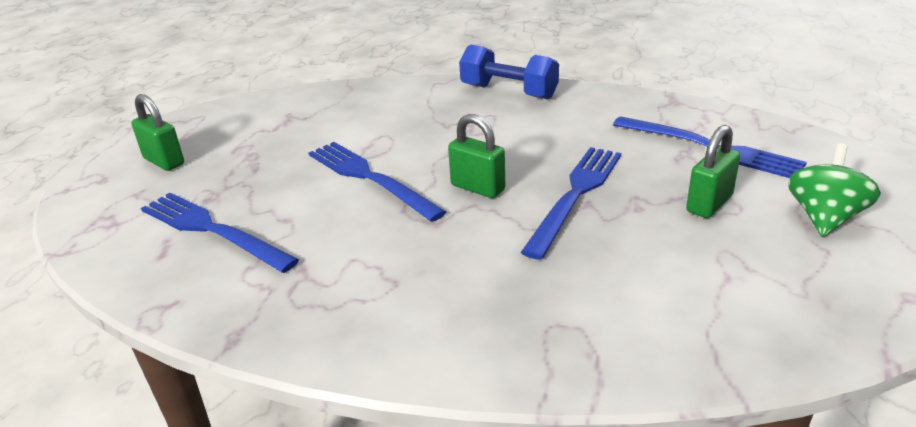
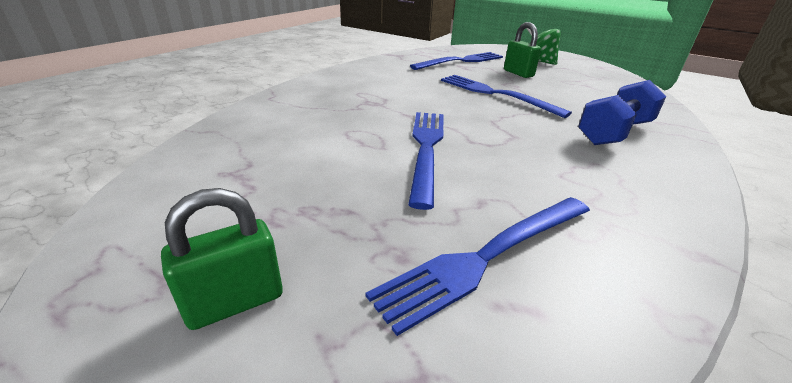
camera: 75 degrees left, 0 degrees up
(370, 178) = (426, 149): blue fork -> blue fork turned 120 degrees clockwise
(477, 187) = (469, 115): green padlock -> none
(508, 92) = (328, 81): blue dumbbell -> blue dumbbell (614, 133)

